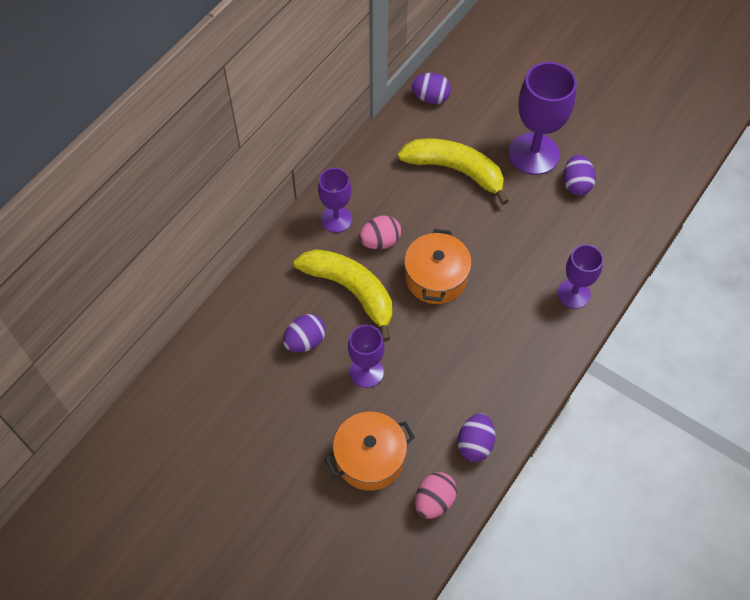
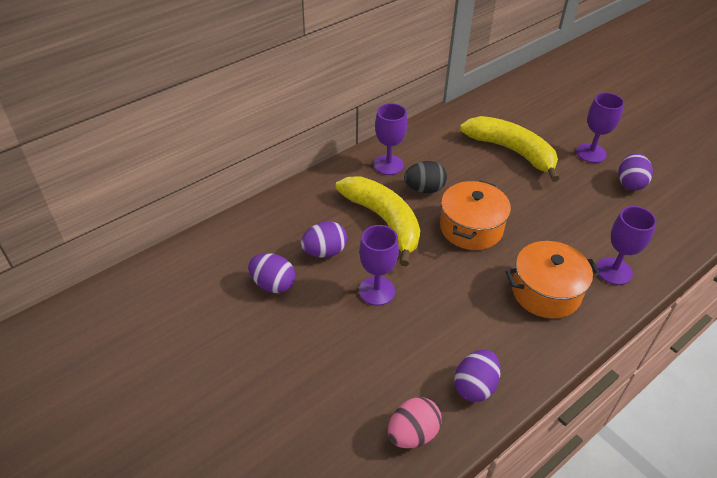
camera: 15 degrees right, 15 degrees down
(370, 458) = (354, 371): orange pot -> orange pot (546, 292)
(380, 241) = (424, 189): pink egg -> black egg
(430, 98) = (501, 98): purple egg -> purple egg (273, 284)
(533, 154) = (591, 153): purple goblet -> purple goblet, size x0.60

